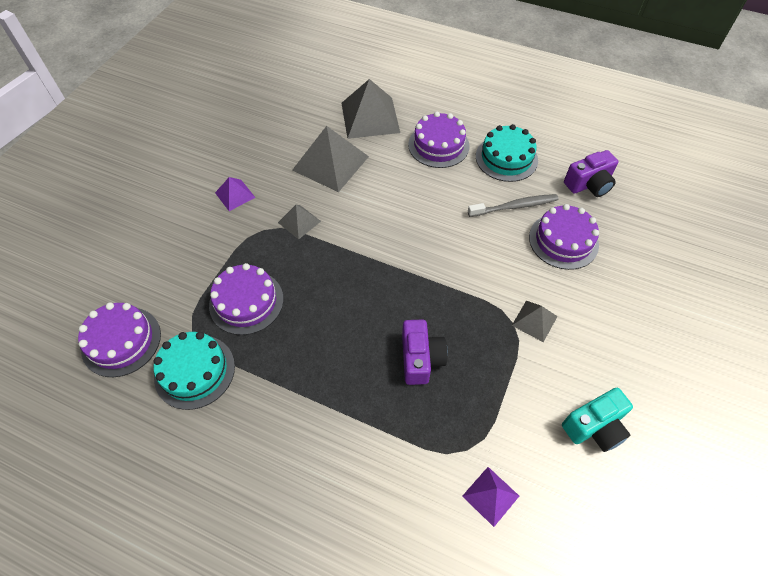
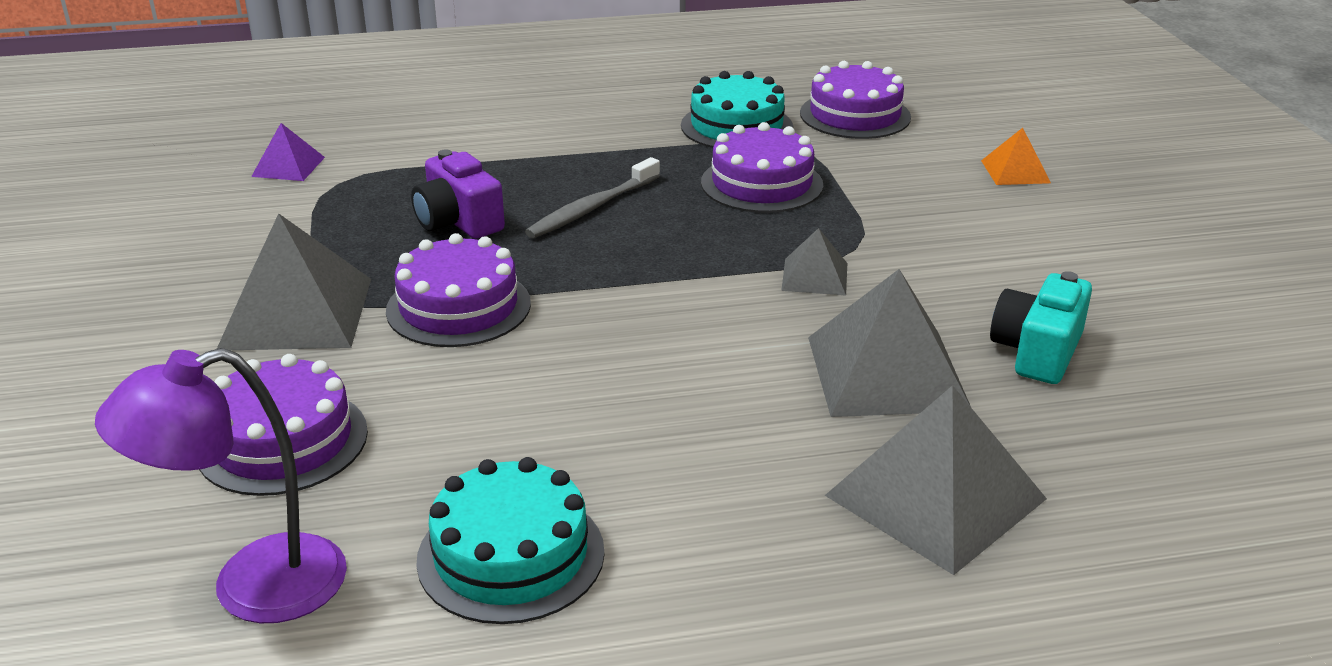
camera: 145 degrees right, 25 degrees down
(126, 241) = (1015, 171): none -> orange pyramid
(235, 195) = (968, 265): purple pyramid -> none
(438, 145) = (705, 509): purple cake -> purple cake (458, 307)
(514, 206) = (426, 458): grey toothbrush -> grey toothbrush (592, 208)
(534, 321) = (296, 313): grey pyramid -> grey pyramid, size x1.94
(589, 184) = (252, 587): purple camera -> purple lamp
(594, 427) = (158, 249): turquoise camera -> turquoise camera (1037, 351)

